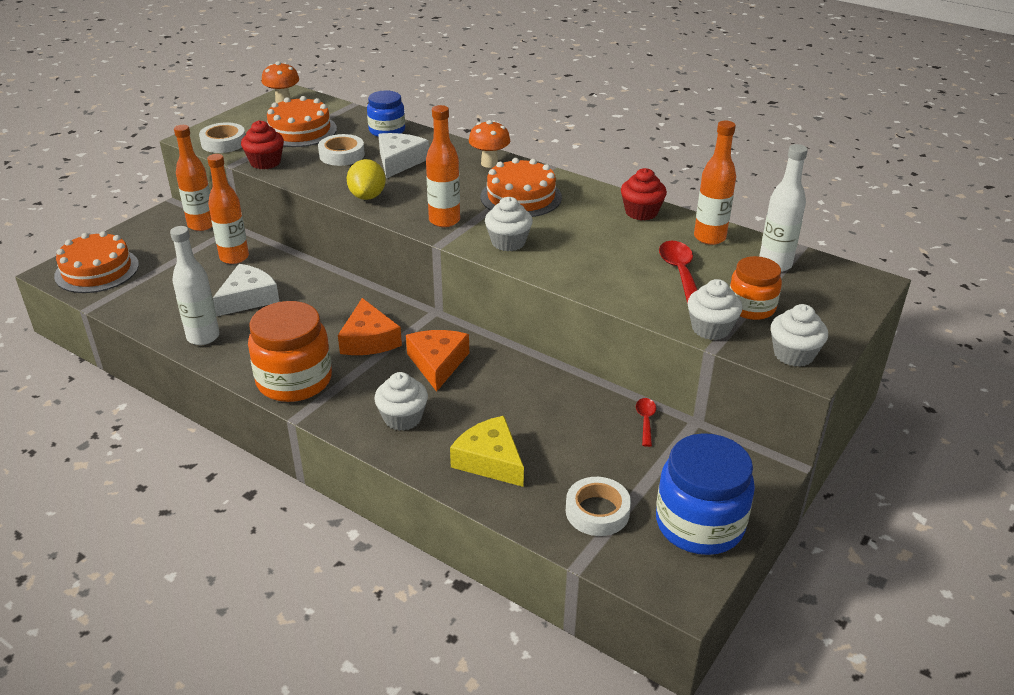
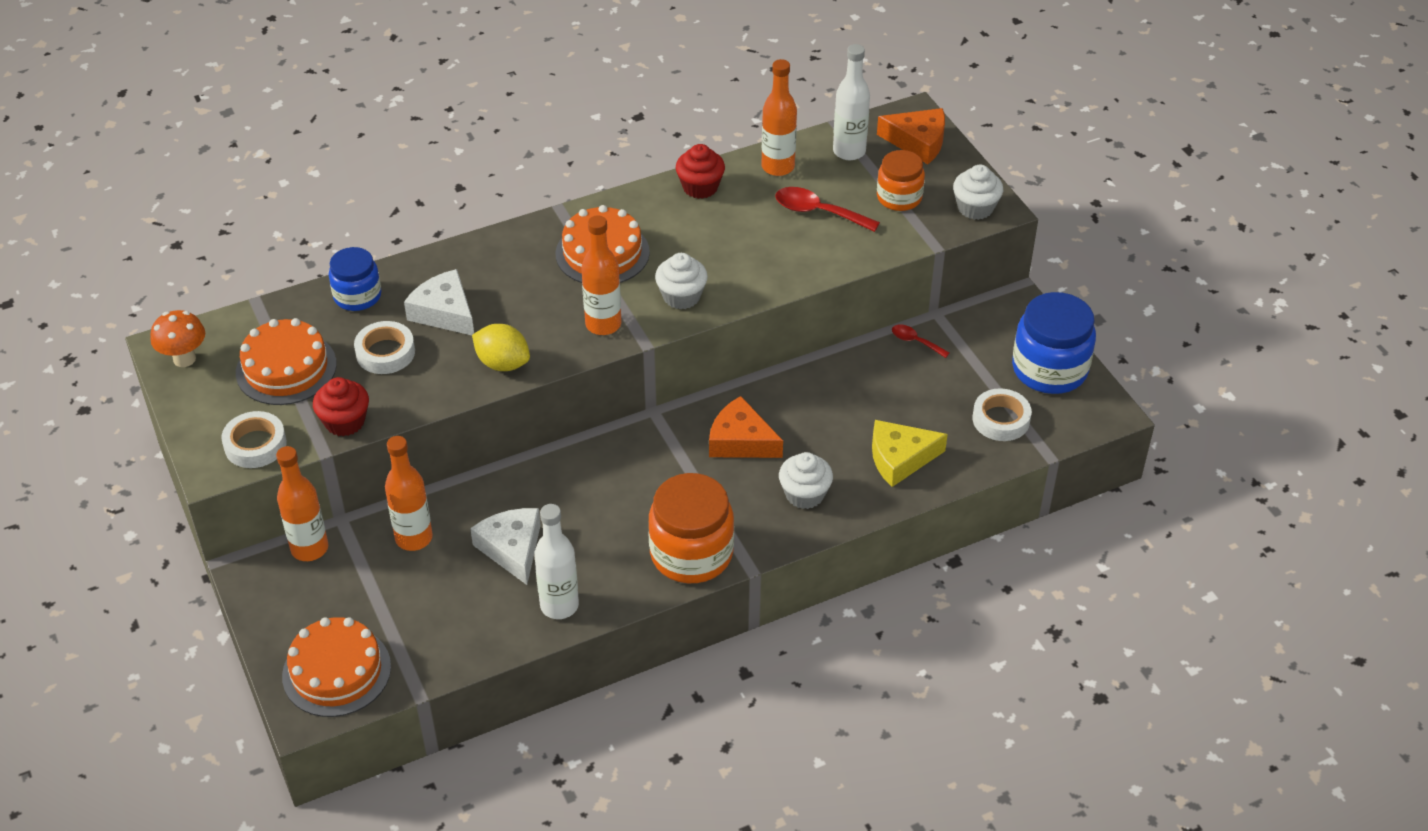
camera: 60 degrees left, 10 degrees up
(369, 340) = (664, 476): orange cheese -> orange cheese (918, 142)
(489, 163) = (511, 247): orange mushroom -> none
(711, 328) = (910, 235): white cupcake -> none

